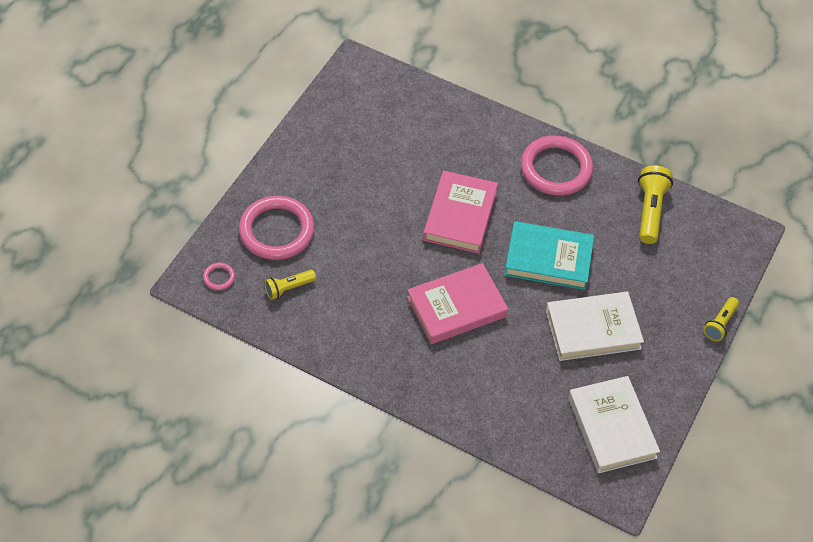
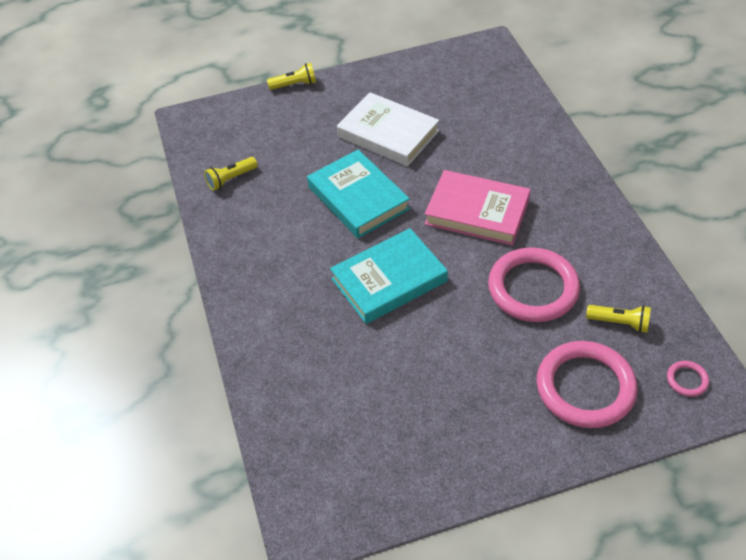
camera: 130 degrees left, 5 degrees down
(460, 215) = (389, 280): pink book -> turquoise book
(556, 169) = (255, 261): pink ring -> pink ring (533, 288)
(611, 427) = (451, 77): white book -> none
(650, 211) = (231, 179): yellow flashlight -> yellow flashlight, size x0.62

